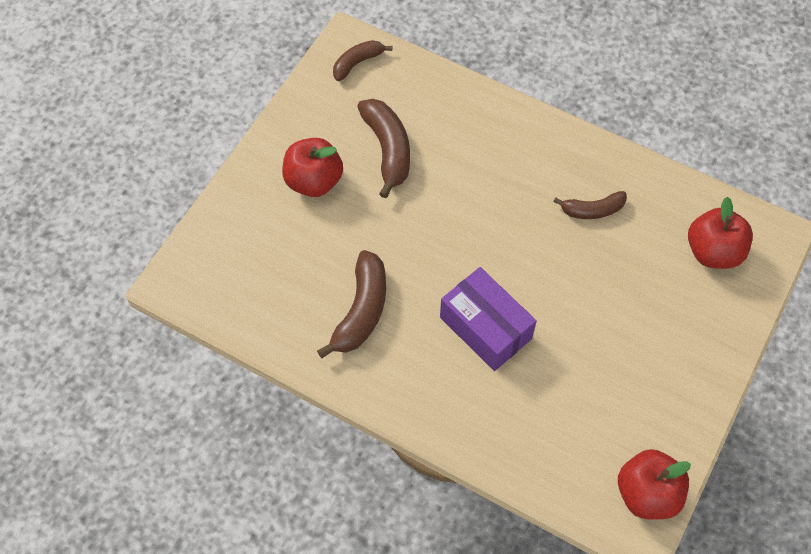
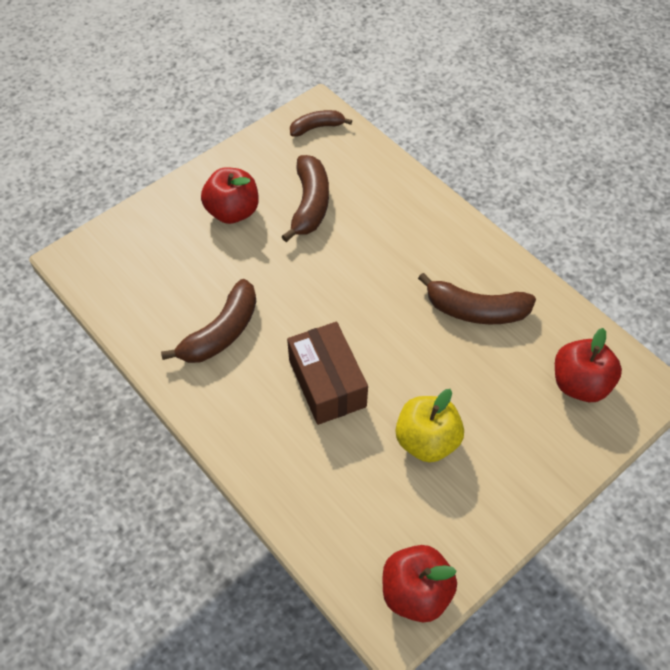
camera: 20 degrees right, 5 degrees down
(485, 328) = (327, 383): purple box -> brown box
(592, 210) = (475, 310): brown banana -> brown banana, size x1.60
(600, 352) = (426, 440): none -> yellow apple

